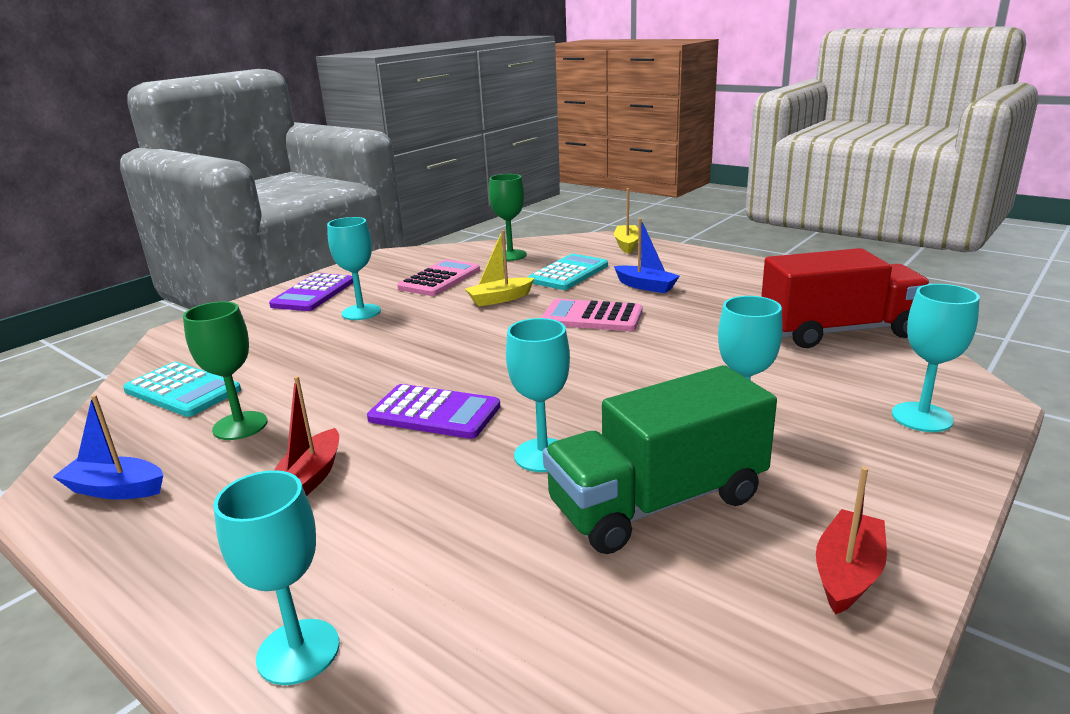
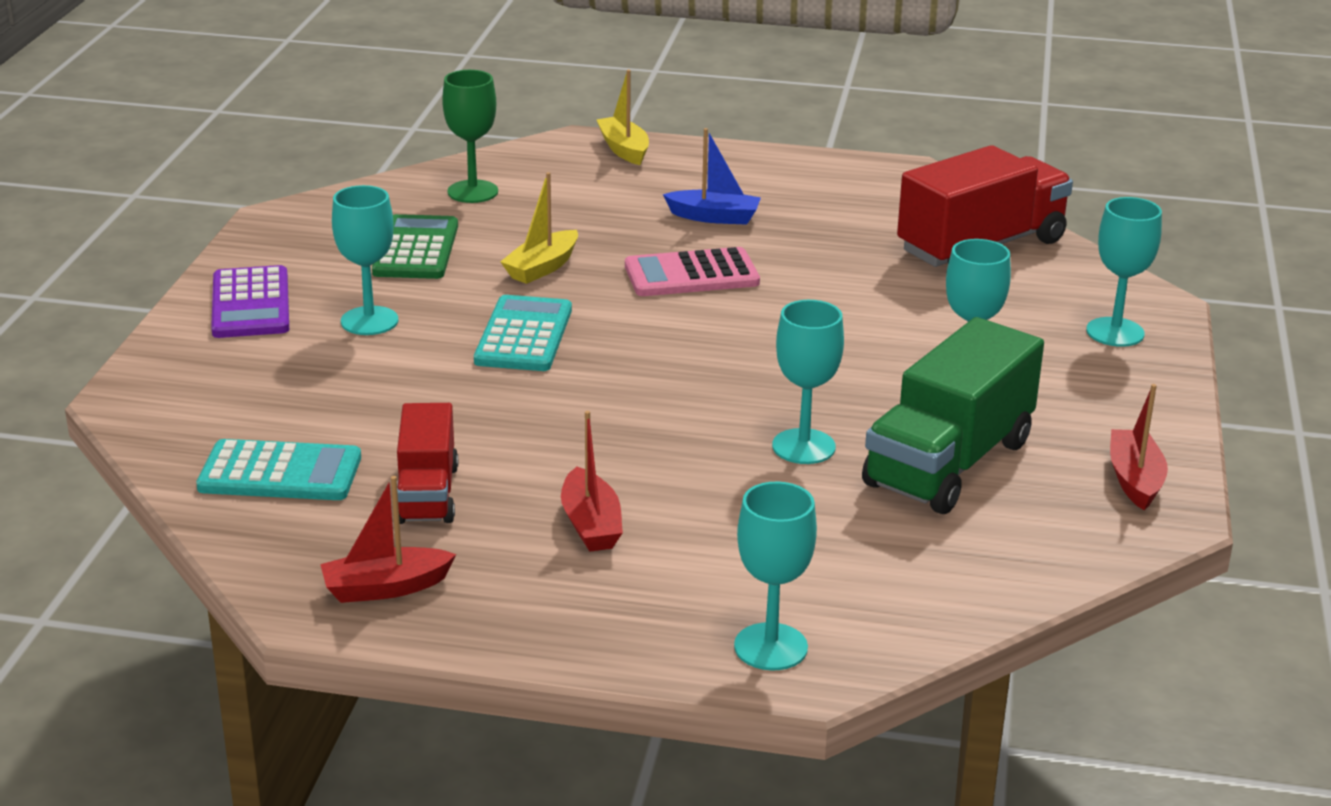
camera: 30 degrees left, 5 degrees up
(115, 489) = (385, 588): blue boat -> red boat
(240, 426) = (427, 494): green goblet -> red truck
(434, 413) = (639, 430): purple calculator -> none
(439, 279) = (416, 249): pink calculator -> green calculator
(568, 273) = (591, 211): turquoise calculator -> turquoise calculator (523, 335)

